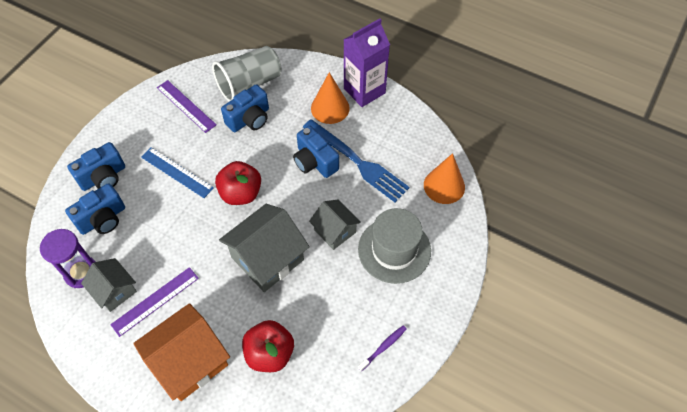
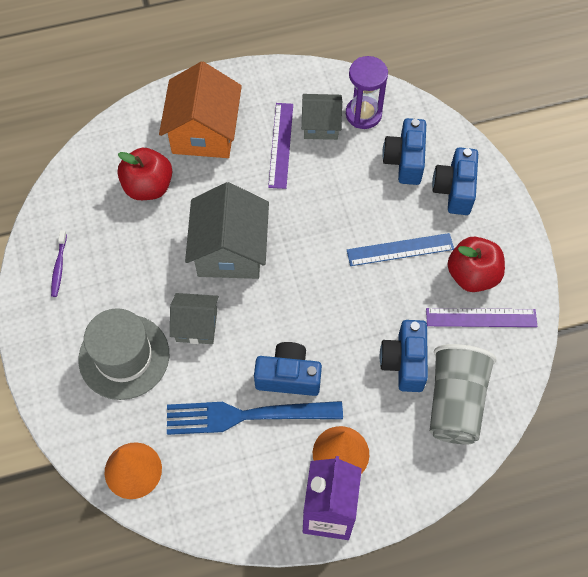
camera: 135 degrees right, 5 degrees up
(241, 193) = (320, 283): red apple -> red apple (472, 275)

